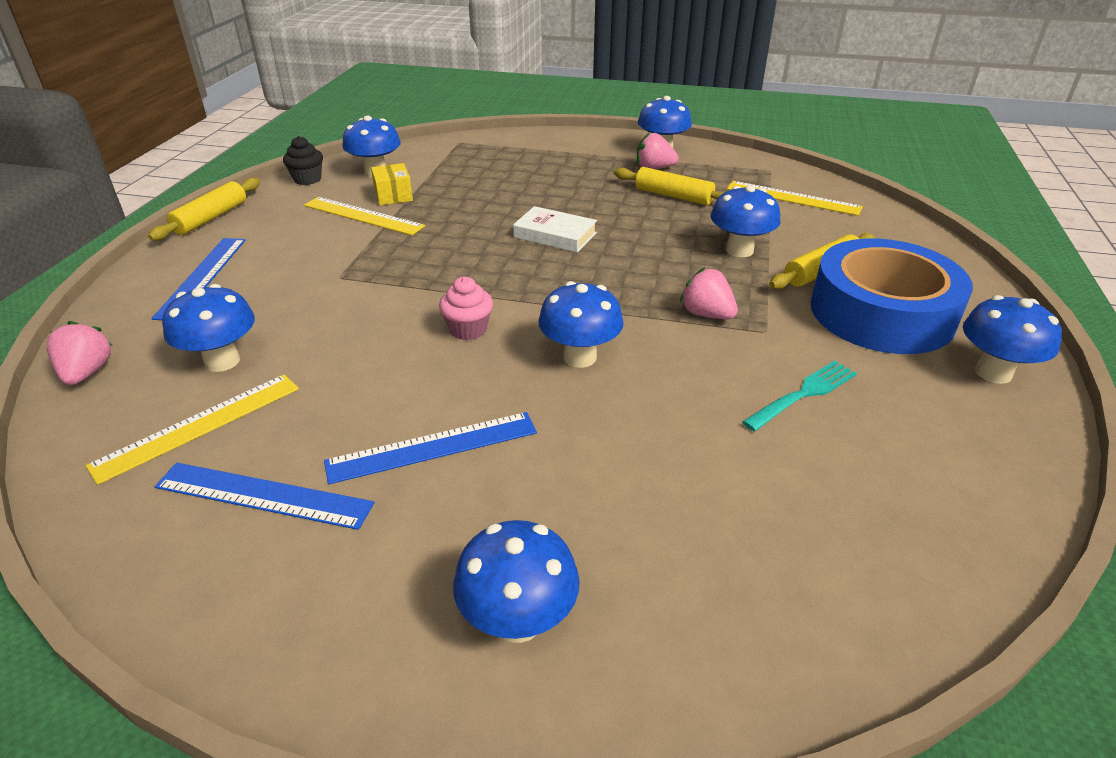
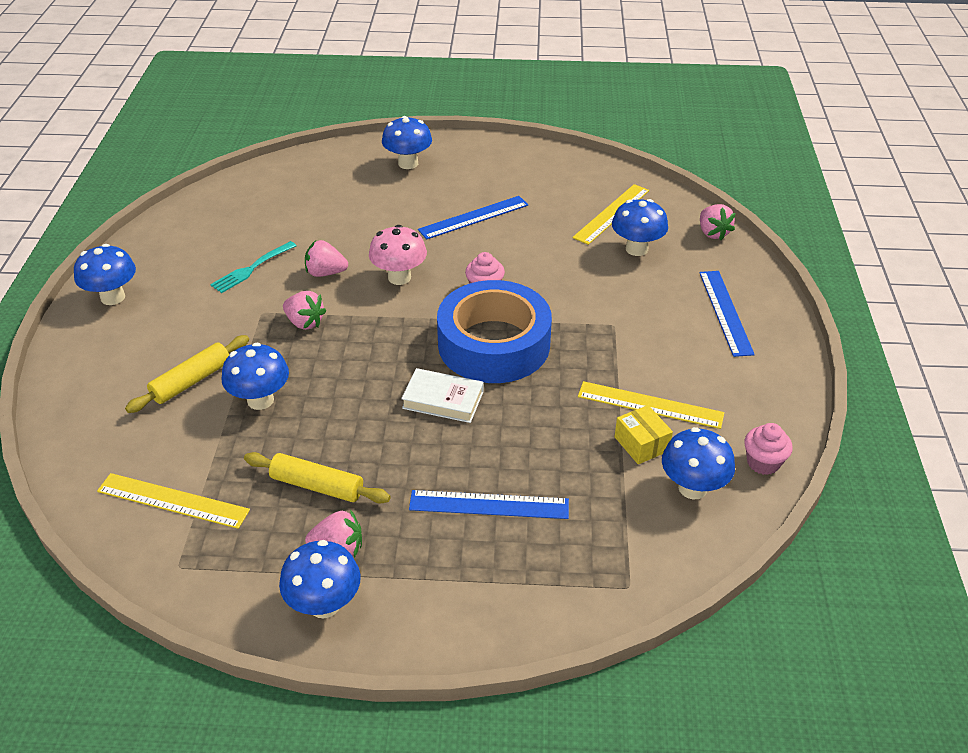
camera: 170 degrees right, 5 degrees up
(211, 218) = (798, 382): yellow rolling pin -> none
(263, 495) = (547, 189): blue ruler -> blue ruler (489, 505)
(307, 179) = (763, 462): black cupcake -> pink cupcake
(580, 357) = (399, 277): blue mushroom -> pink mushroom
(687, 375) = (325, 273): none -> pink strawberry
(881, 313) = (162, 340): blue tape -> blue tape (494, 344)

